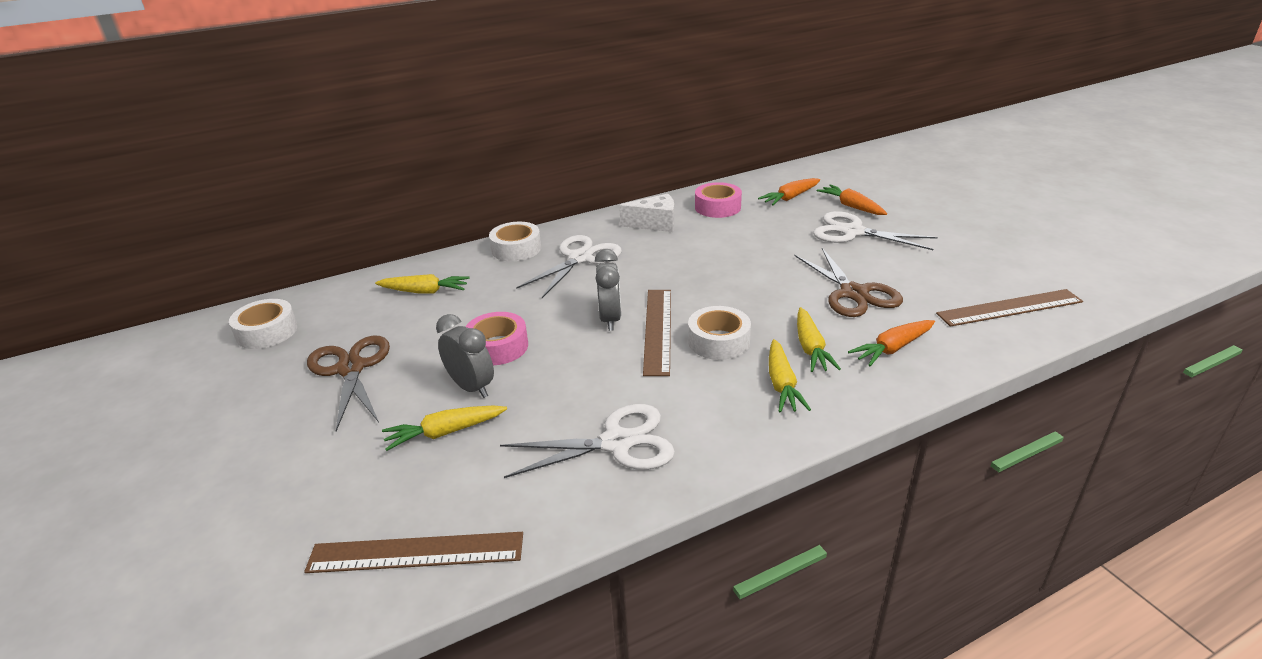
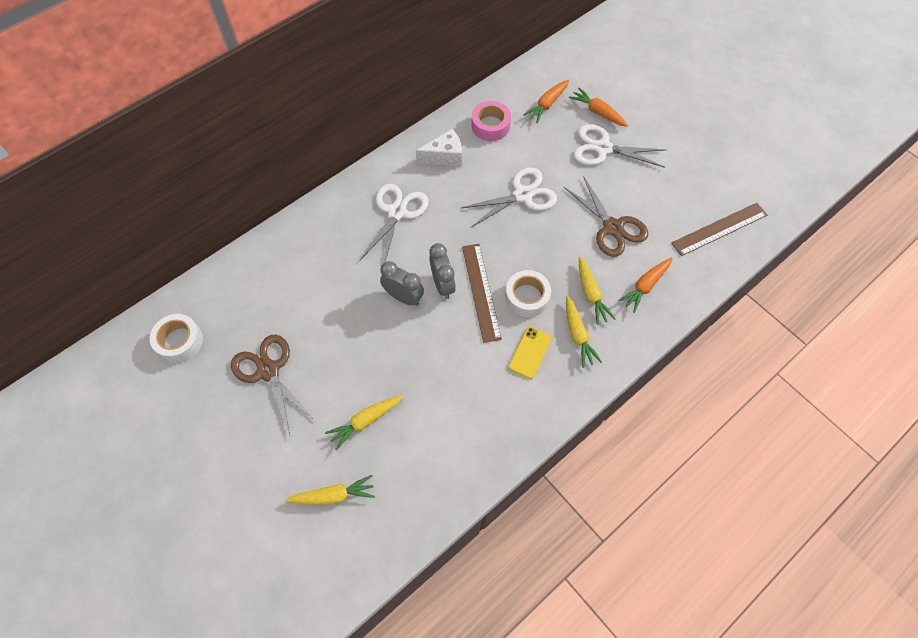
camera: 15 degrees left, 30 degrees up
(416, 553) = (388, 522): brown ruler -> none
(425, 291) = (285, 273): yellow carrot -> yellow carrot (333, 495)
(471, 387) = (366, 375): grey clock -> grey clock (403, 297)
(497, 347) = (369, 329): pink tape -> none
(516, 249) = (339, 206): white tape -> none
(617, 443) = (483, 409): white scissors -> white scissors (522, 195)
(706, 393) = (530, 352): none -> yellow phone

